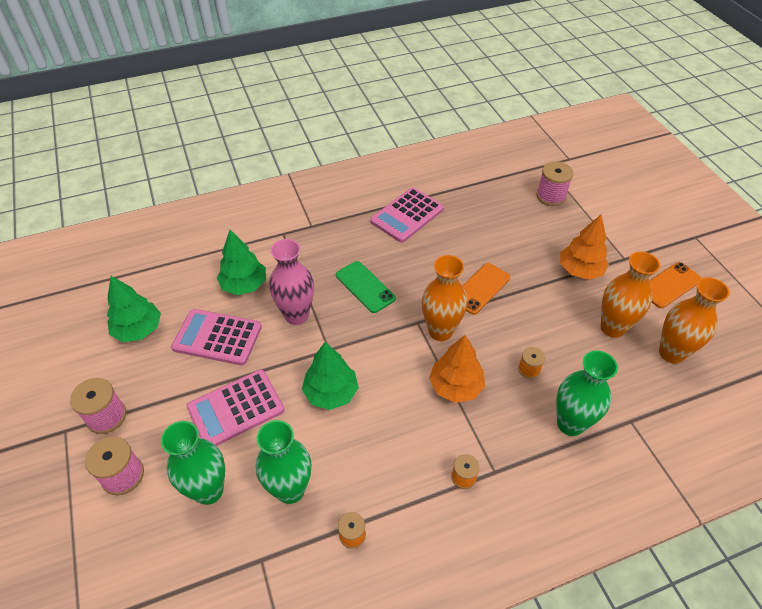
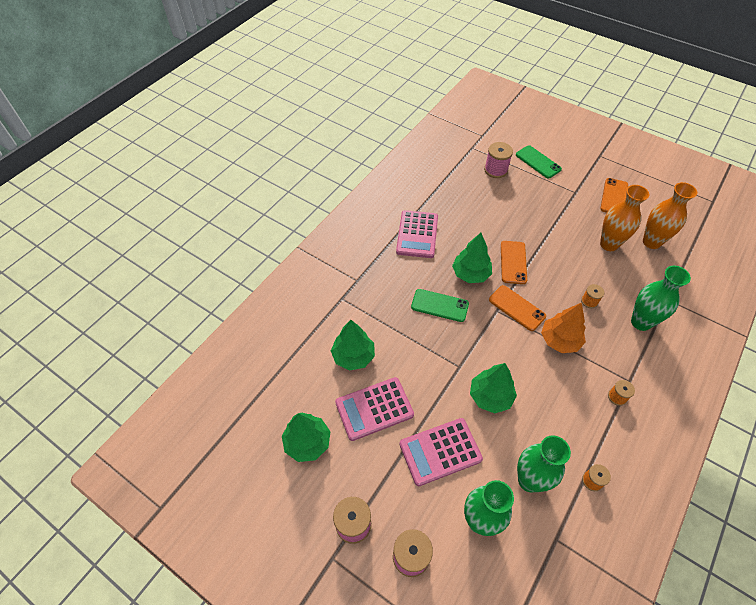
camera: 35 degrees left, 5 degrees up
(236, 409) = (440, 451): pink calculator -> pink calculator turned 45 degrees clockwise
(296, 315) = (414, 356): pink vase -> none
(424, 276) = (470, 274): none -> green tree
(440, 331) = (516, 308): orange vase -> orange phone
(580, 270) = (558, 215): orange tree -> none
(608, 210) = (538, 162): none -> green phone

